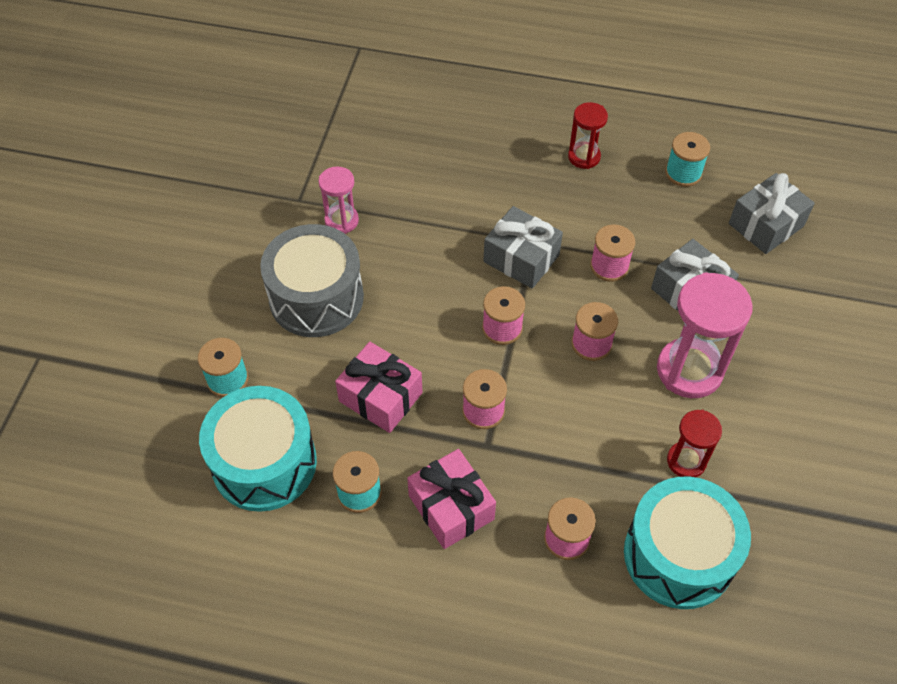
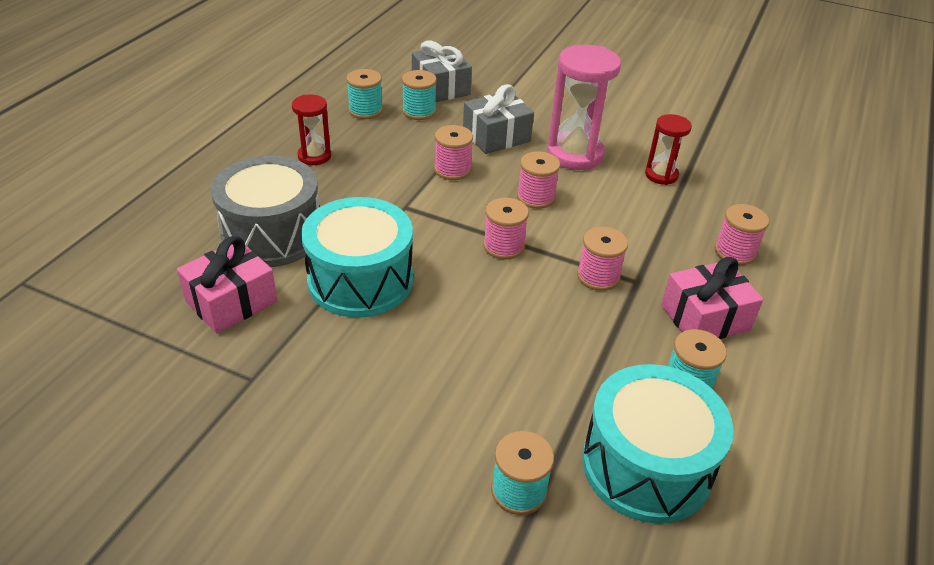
camera: 80 degrees left, 15 degrees down
(316, 297) = (417, 383): grey drum -> grey drum (272, 234)
(341, 221) = (307, 343): pink hourglass -> none
(380, 397) = (570, 348): pink gift -> pink gift (231, 301)
(521, 258) = (422, 218): grey gift -> none
(678, 555) = (746, 198): turquoise drum -> turquoise drum (360, 280)
(705, 216) = (419, 111): none -> turquoise spool

